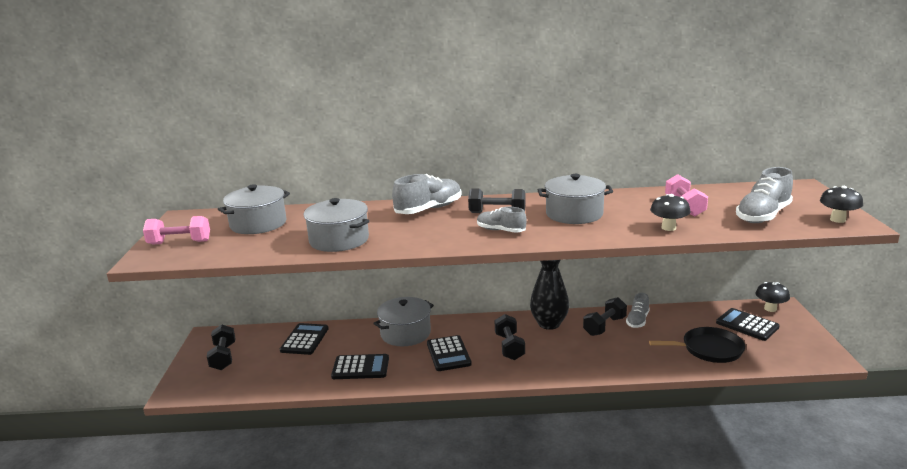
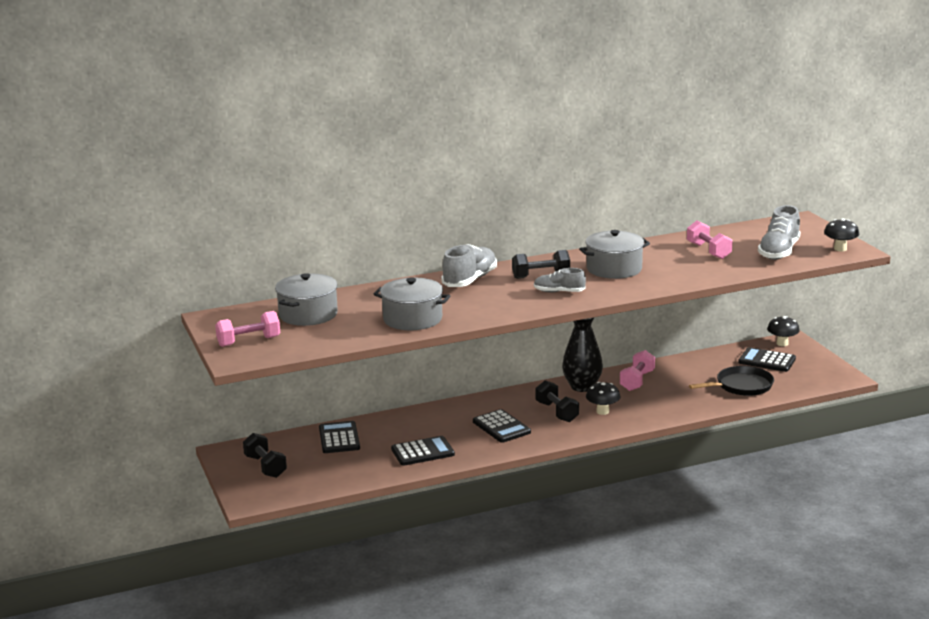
camera: 20 degrees left, 0 degrees up
(405, 333) = (442, 416): grey pot -> none
(604, 326) = (637, 381): black dumbbell -> pink dumbbell
(637, 320) = (665, 371): grey shoe -> none
(668, 228) = (706, 272): black mushroom -> black mushroom (602, 411)

